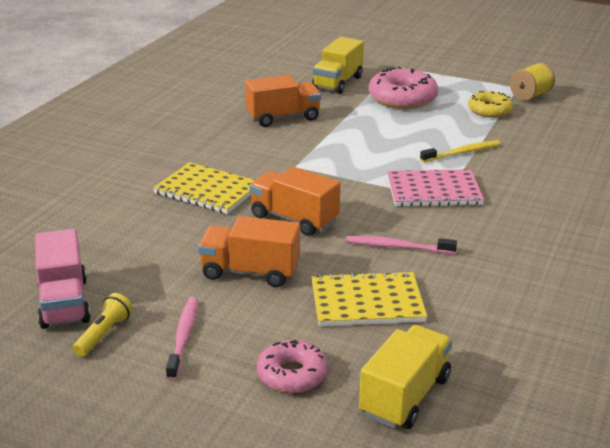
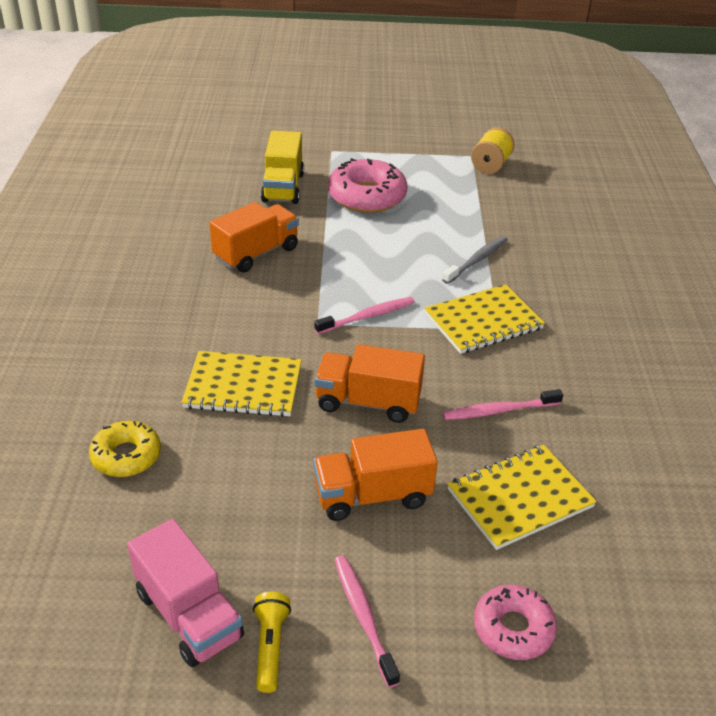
camera: 25 degrees left, 10 degrees up
(338, 170) = (367, 317): none -> pink toothbrush
(405, 396) = (639, 615): yellow truck -> none
(433, 191) = (483, 321): pink notebook -> yellow notebook
(462, 153) = (476, 260): yellow toothbrush -> grey toothbrush
(489, 111) = (465, 195): yellow donut -> yellow donut (126, 456)

